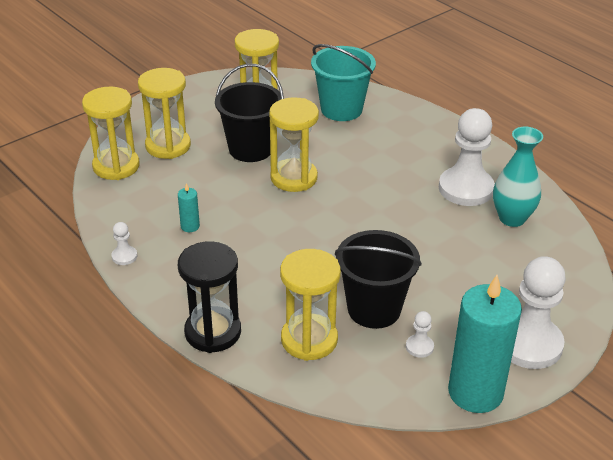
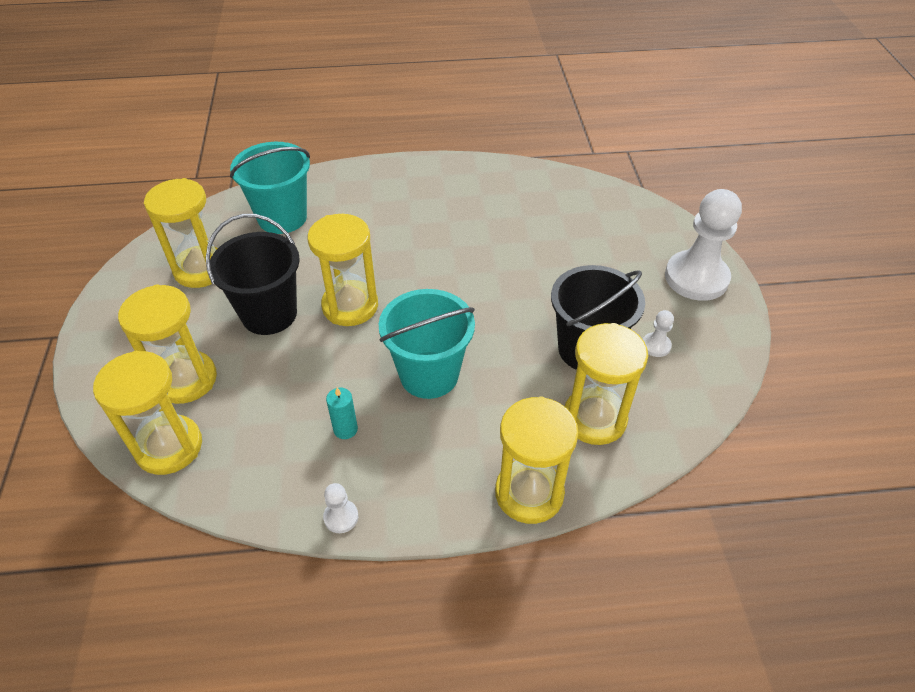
camera: 55 degrees left, 10 degrees up
(213, 332) = (529, 493): black hourglass -> yellow hourglass
(269, 241) = (429, 375): none -> turquoise bucket
(466, 189) = (478, 205): white pawn -> none
(475, 392) = (732, 340): turquoise candle -> none
(512, 218) = (540, 202): turquoise vase -> none

